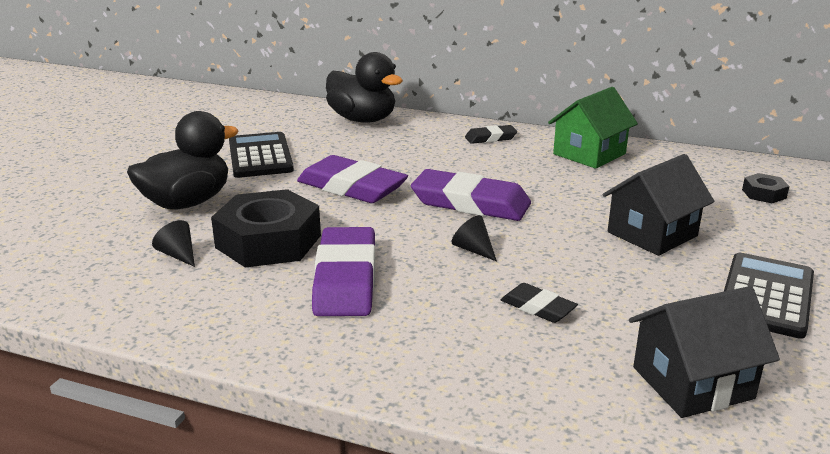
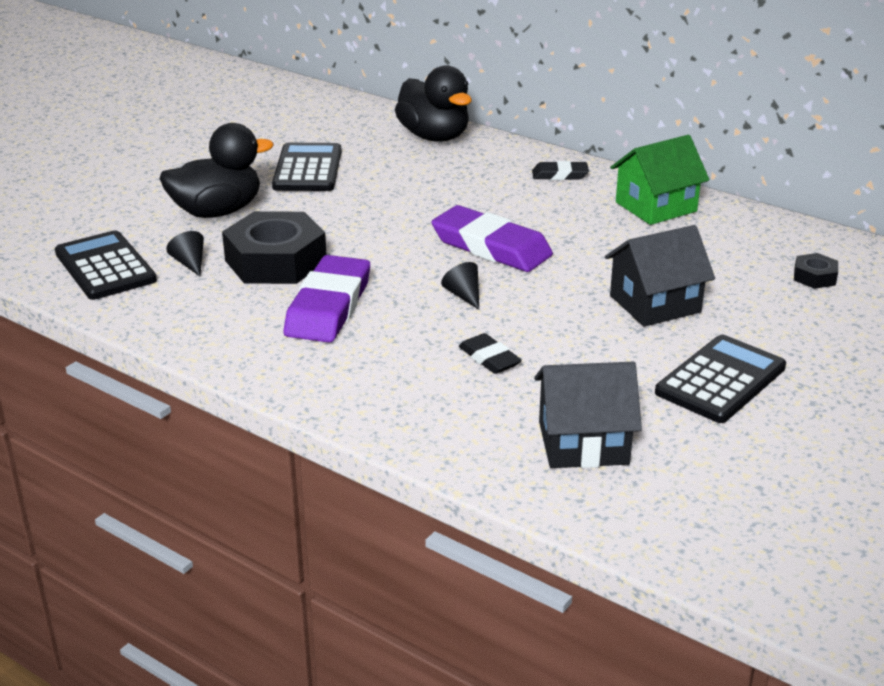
camera: 15 degrees right, 5 degrees up
(85, 270) = (105, 267): none -> black calculator
(352, 187) = (382, 214): purple eraser -> none

